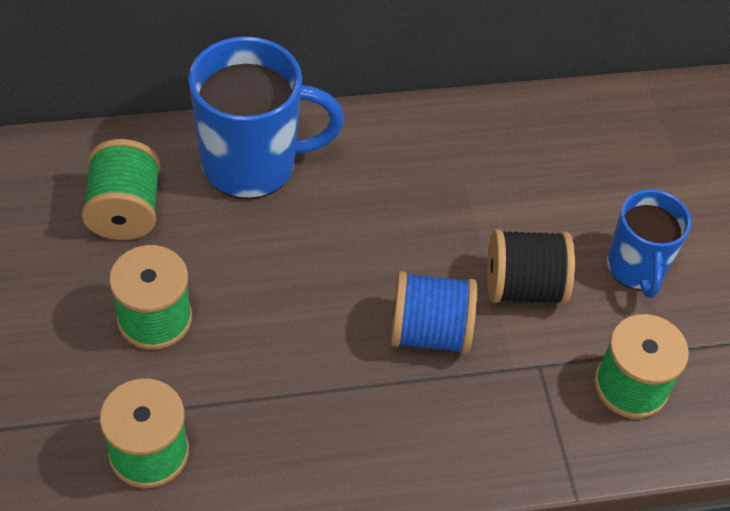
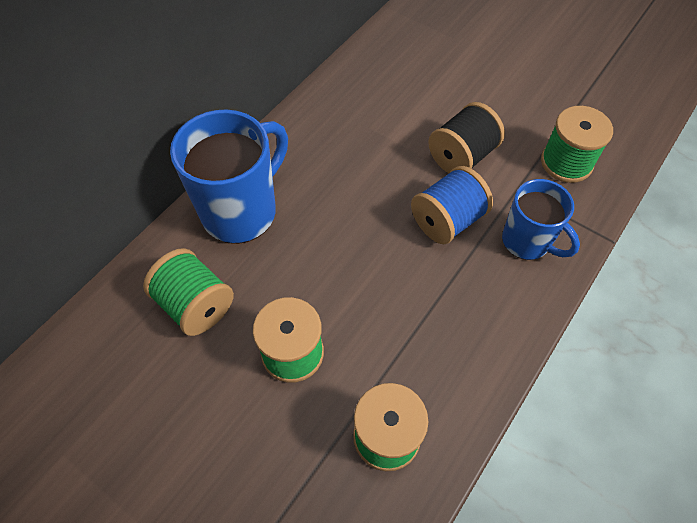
camera: 40 degrees left, 5 degrees up
(636, 268) = (498, 103): blue mug -> blue mug (527, 242)

